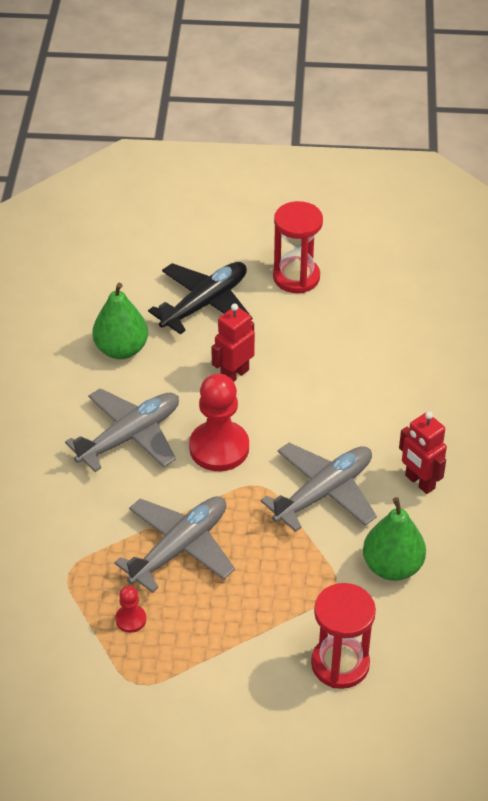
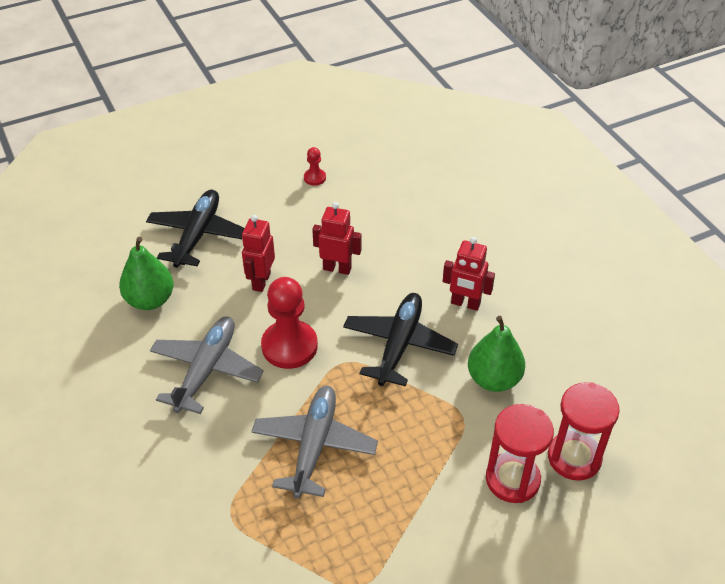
camera: 30 degrees left, 0 degrees up
(131, 619) = (315, 530): red pawn -> red pawn (314, 178)
(296, 277) = (258, 186): red hourglass -> red hourglass (574, 457)
(316, 393) = (337, 268): none -> red robot
(324, 492) = (399, 344): grey plane -> black plane

